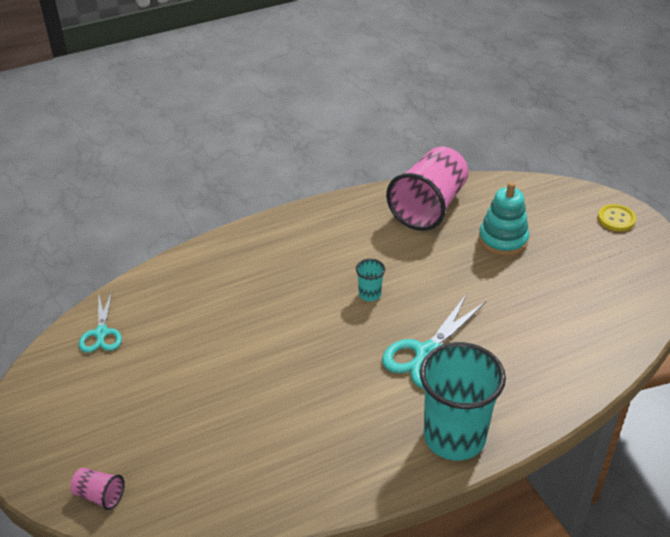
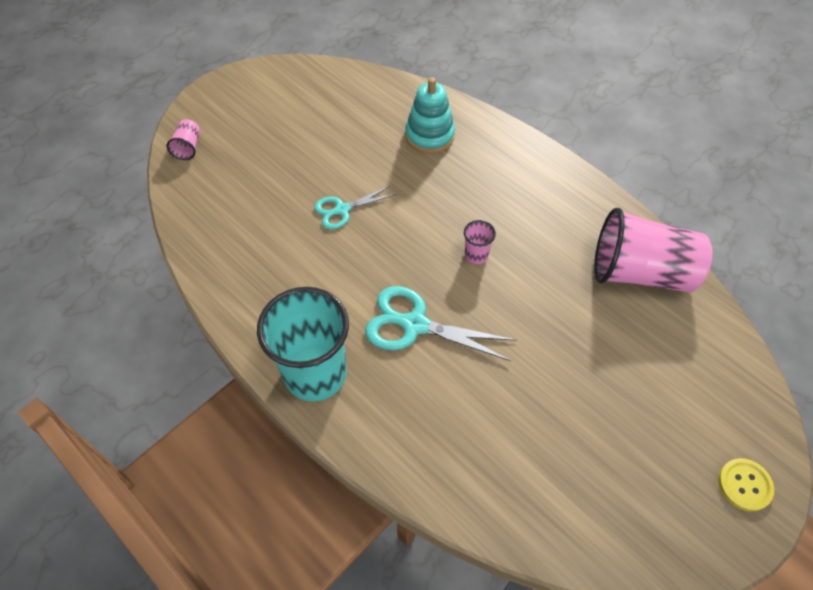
camera: 70 degrees right, 15 degrees up
(101, 333) = (345, 88): turquoise scissors -> turquoise scissors (342, 210)
(369, 294) = (476, 255): turquoise cup -> pink cup
(503, 240) = (626, 359): turquoise stacking toy -> turquoise stacking toy (429, 136)

